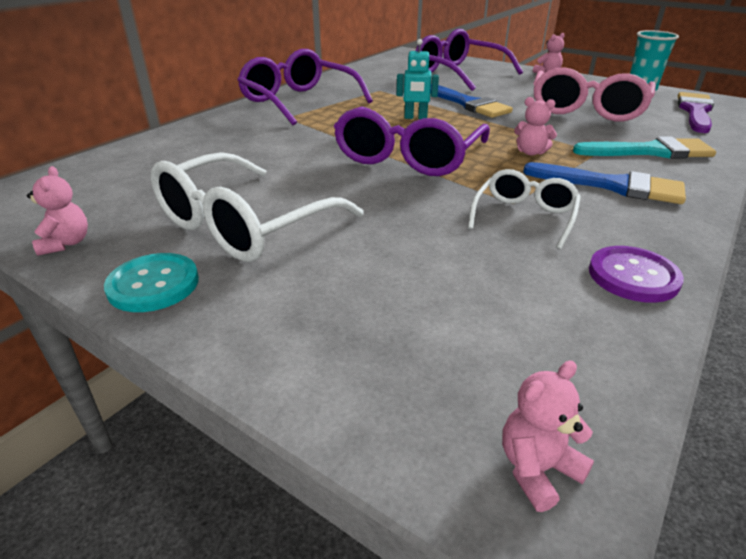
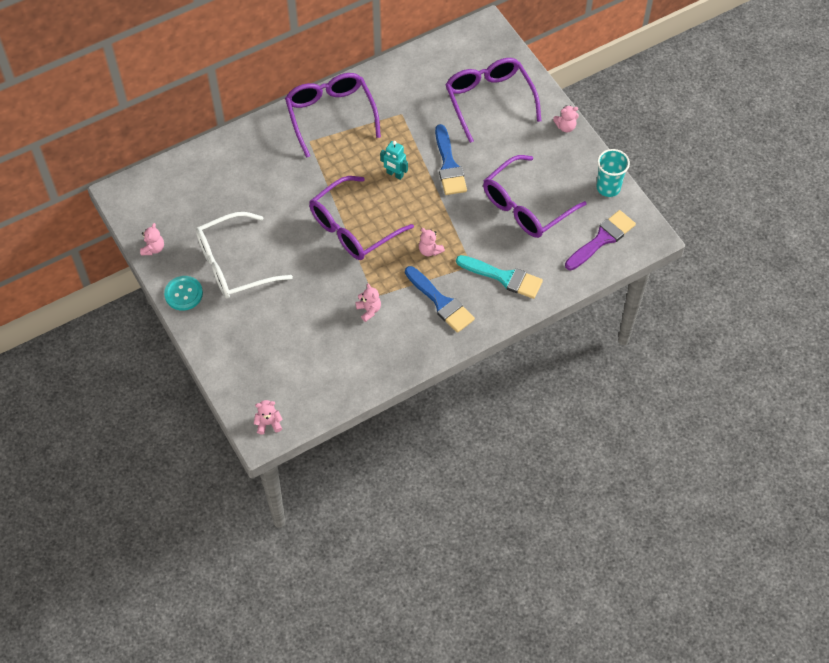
camera: 25 degrees right, 25 degrees up
(524, 217) = (369, 310): white glasses -> pink teddy bear
(586, 109) = (526, 206): pink glasses -> purple glasses
(633, 276) = (378, 367): purple button -> none

